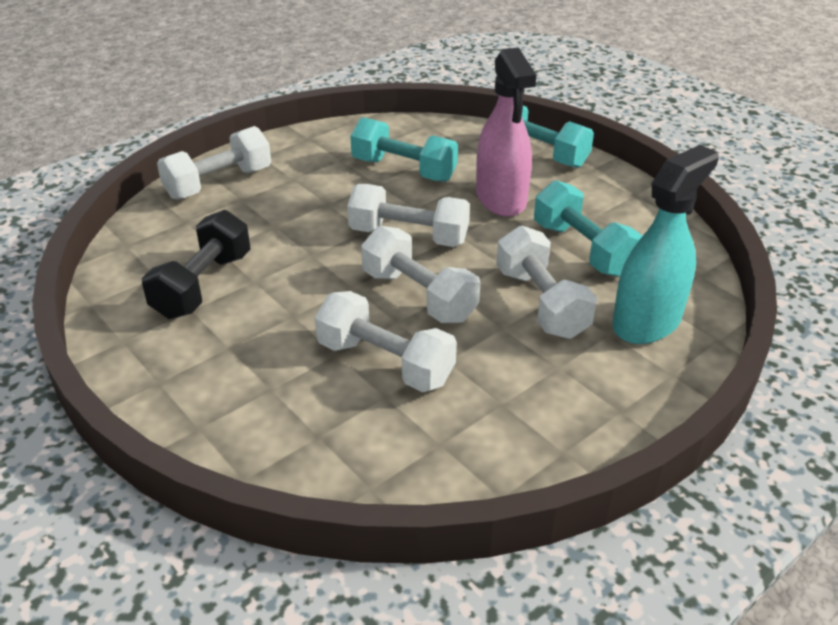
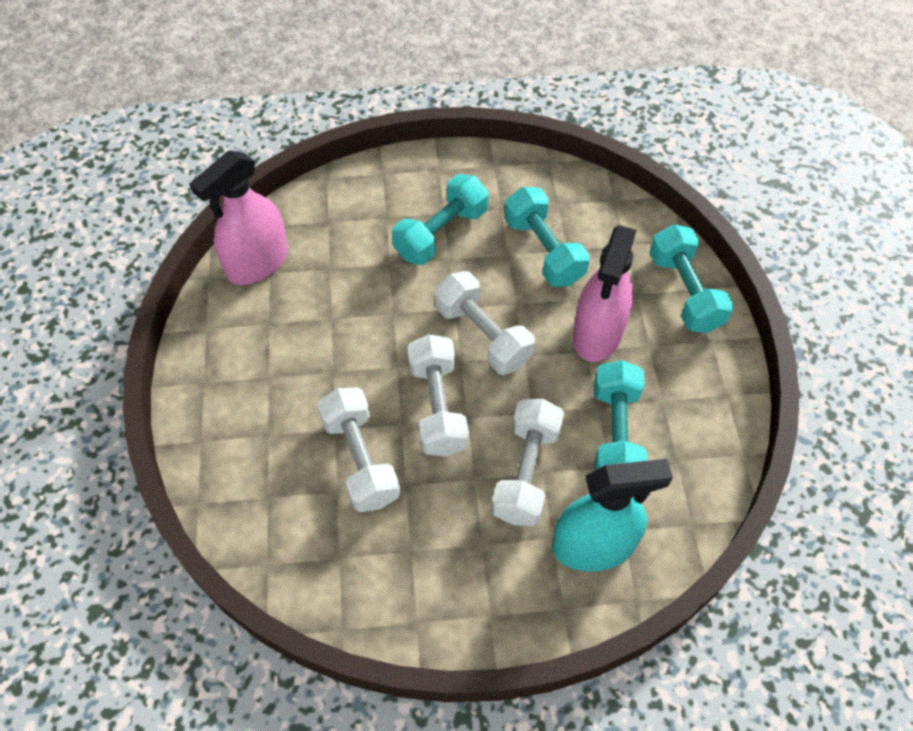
camera: 35 degrees right, 20 degrees up
(136, 273) = (257, 262): none -> pink spray bottle
(203, 285) = (293, 303): black dumbbell -> none
(219, 183) = (382, 189): white dumbbell -> none
(303, 190) = (441, 233): none -> turquoise dumbbell

